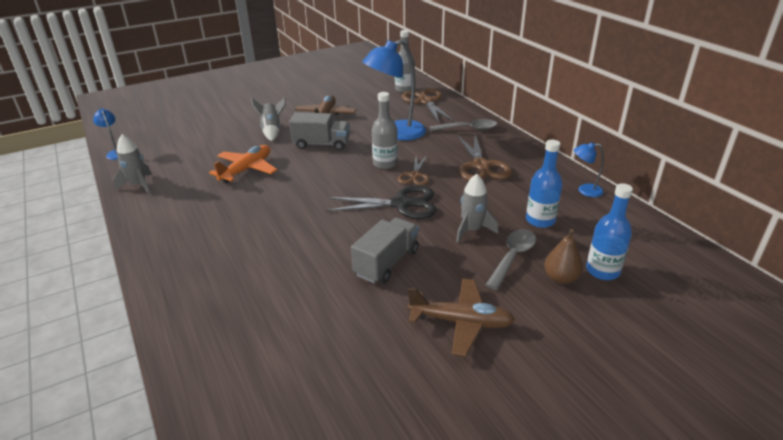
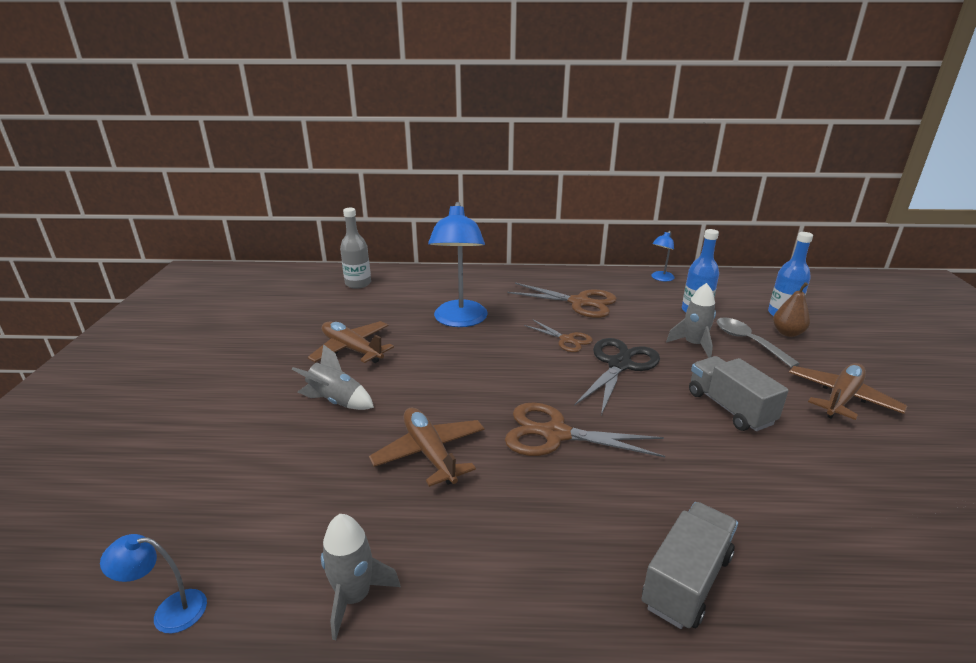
camera: 60 degrees left, 5 degrees down
(247, 170) = (429, 453): orange plane -> brown plane
(321, 144) = (427, 373): grey truck -> grey truck (686, 580)
(385, 163) = (523, 348): grey bottle -> none
(425, 101) = (406, 283): brown scissors -> brown scissors (555, 434)
(468, 129) = (498, 284): grey spoon -> none

